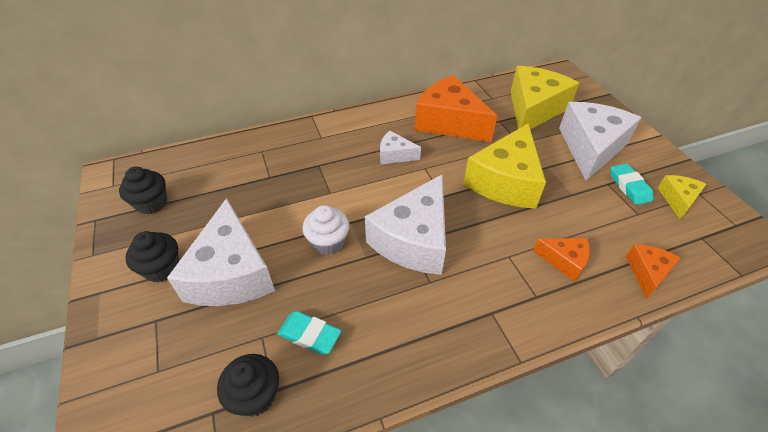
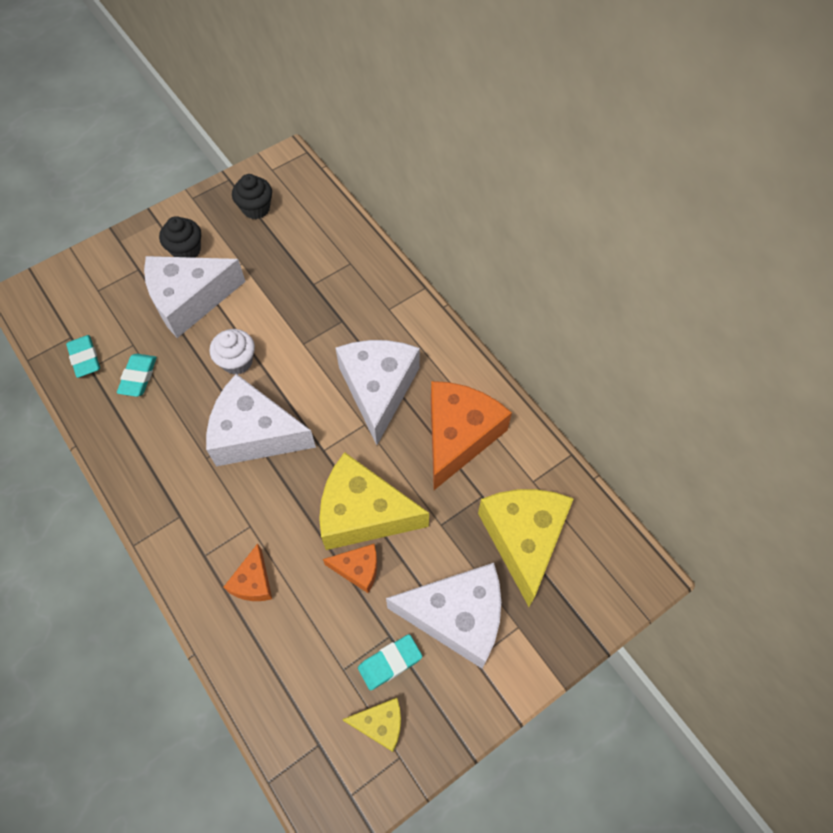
camera: 75 degrees right, 15 degrees up
(255, 395) = (85, 358): black cupcake -> turquoise eraser
(395, 155) = (378, 389): white cheese -> white cheese, size x2.04
(533, 109) = (523, 539): yellow cheese -> yellow cheese turned 105 degrees counterclockwise
(647, 272) = (252, 670): orange cheese -> orange cheese (358, 569)

